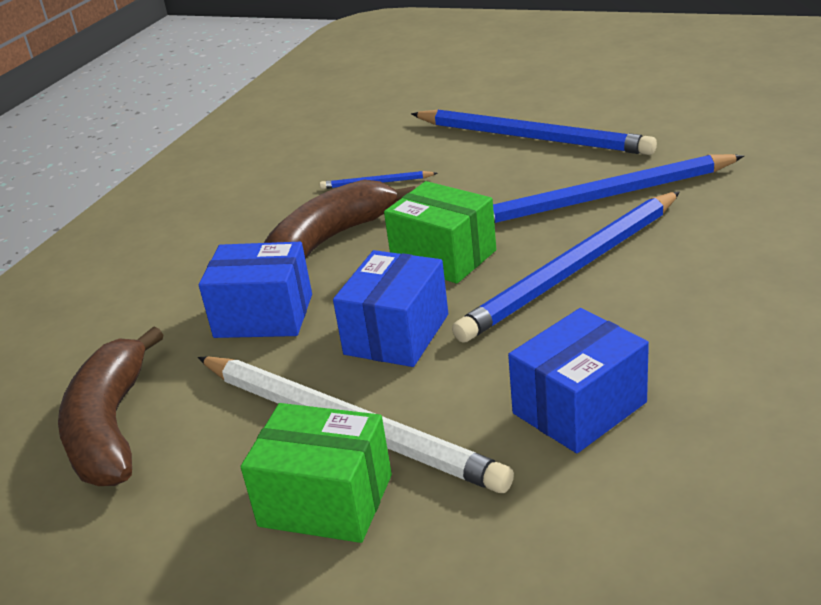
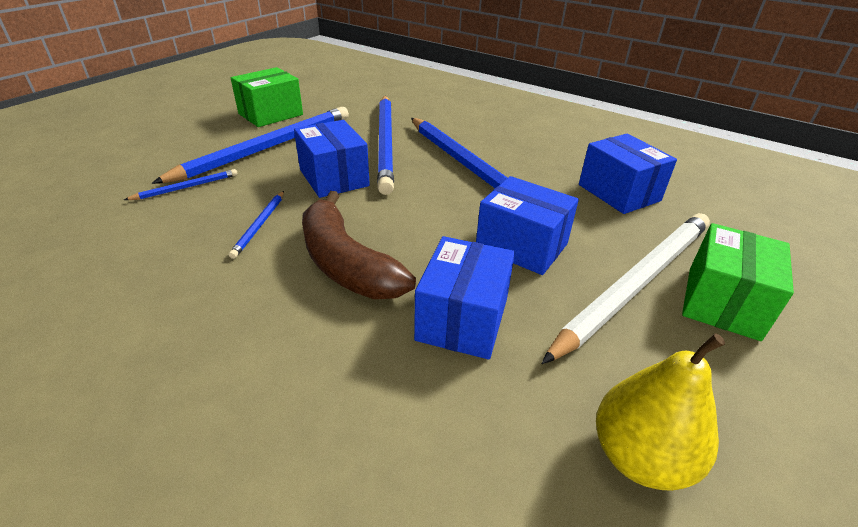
camera: 85 degrees left, 5 degrees up
(111, 427) = (640, 457): brown banana -> yellow pear
(425, 131) = (186, 187): none -> blue pencil
(443, 257) = (421, 210): green box -> green box (271, 114)
(487, 191) = (334, 178): none -> blue box

